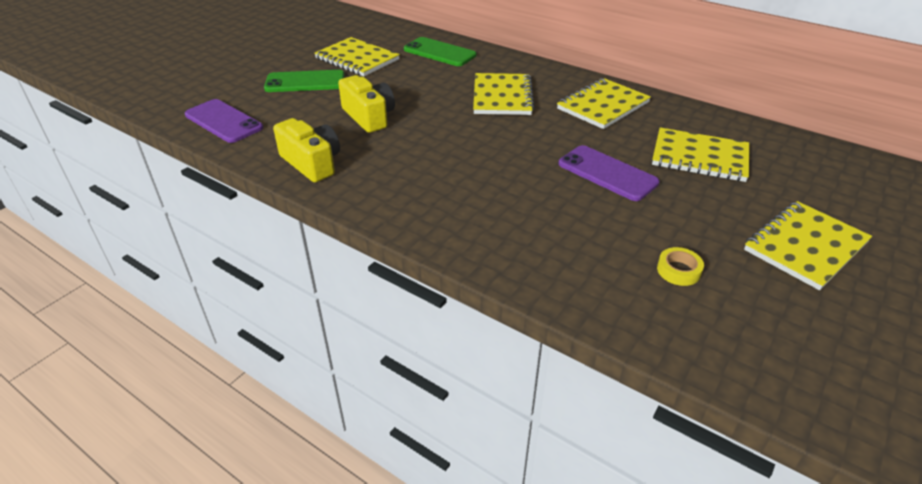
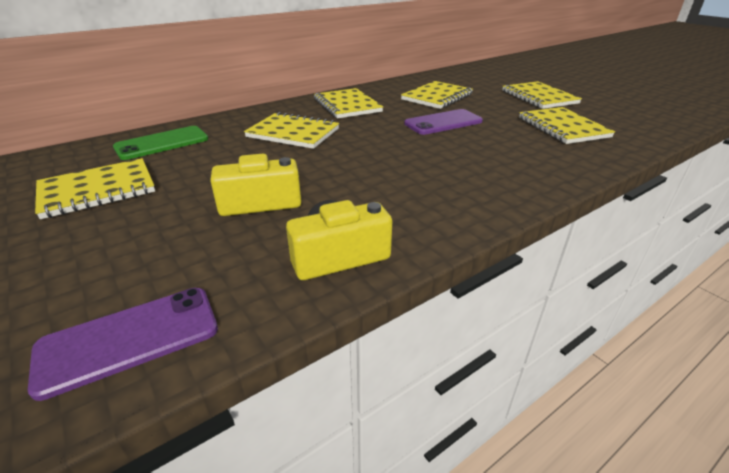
camera: 70 degrees left, 5 degrees down
(305, 82) = (103, 237): green phone -> none
(678, 270) = (562, 127): yellow tape -> yellow notebook

